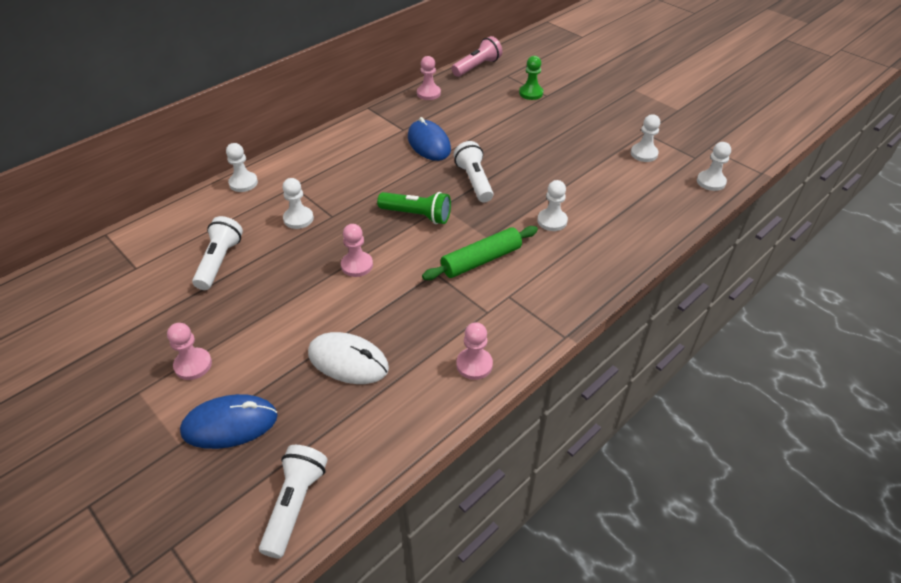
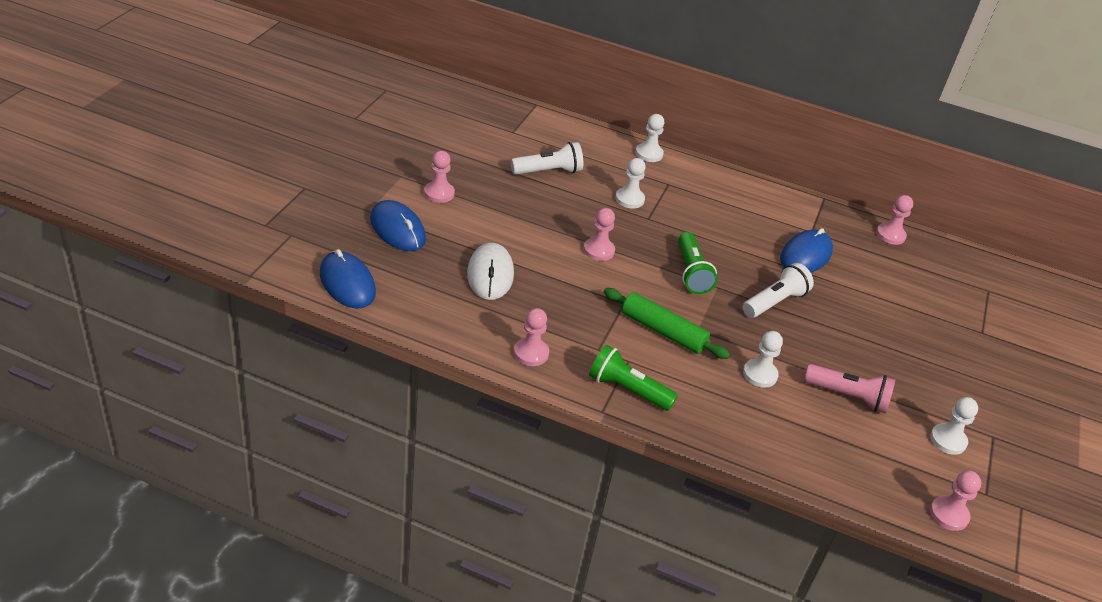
camera: 60 degrees right, 5 degrees down
(295, 504) = (347, 283): white flashlight -> blue mouse
(477, 67) = (979, 262): pink flashlight -> pink flashlight (848, 397)
(531, 93) = (973, 317): green pawn -> none
(544, 309) = (627, 389): none -> green flashlight
(711, 182) = (949, 514): white pawn -> pink pawn

